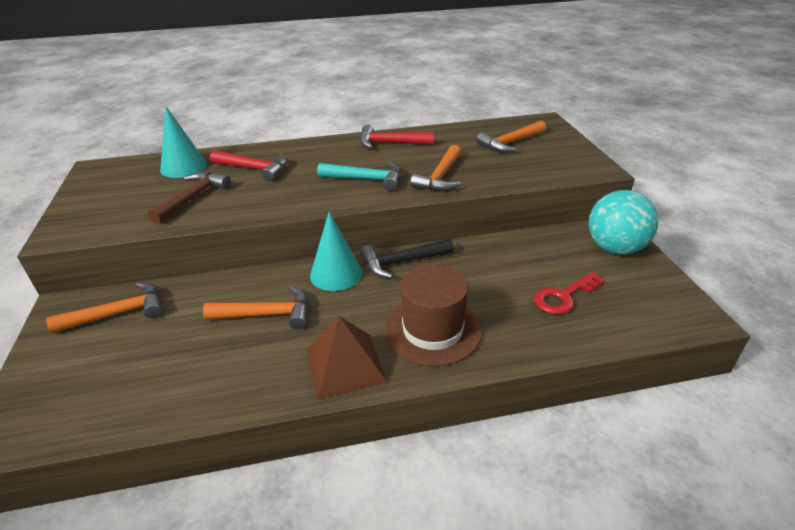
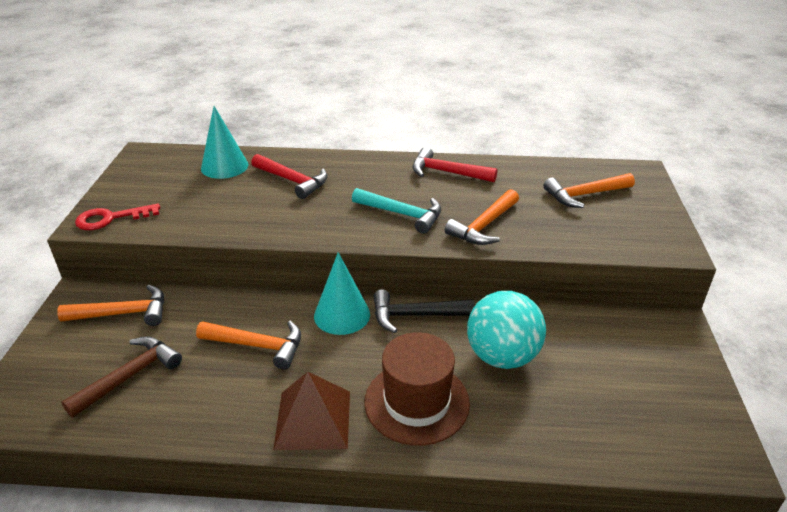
camera: 15 degrees right, 0 degrees up
(193, 198) = (221, 205): brown hammer -> brown hammer (130, 376)
(564, 297) = (578, 396): red key -> red key (110, 218)
(615, 248) = (668, 349): turquoise ball -> turquoise ball (502, 356)

